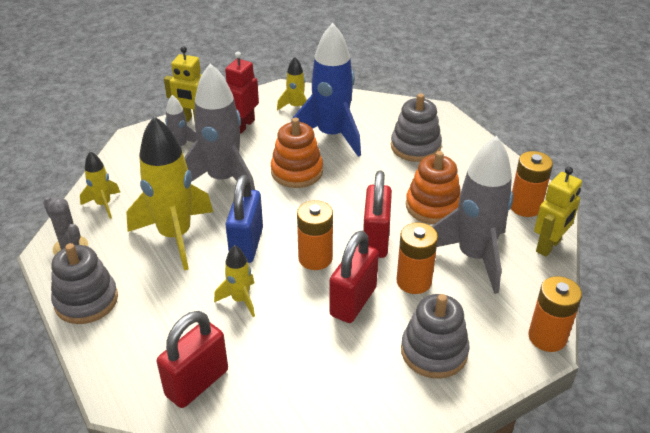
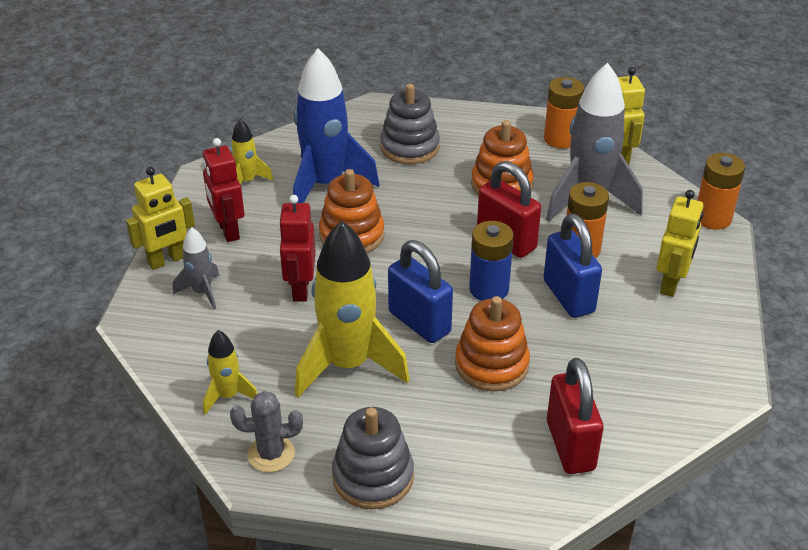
camera: 50 degrees left, 0 degrees up
(223, 180) = (300, 289): grey rocket -> red robot
(240, 300) = (491, 365): yellow rocket -> orange stacking toy
(315, 258) = (489, 289): orange battery -> blue battery
(353, 301) = (568, 296): red padlock -> blue padlock
(434, 352) = (671, 284): grey stacking toy -> yellow robot

